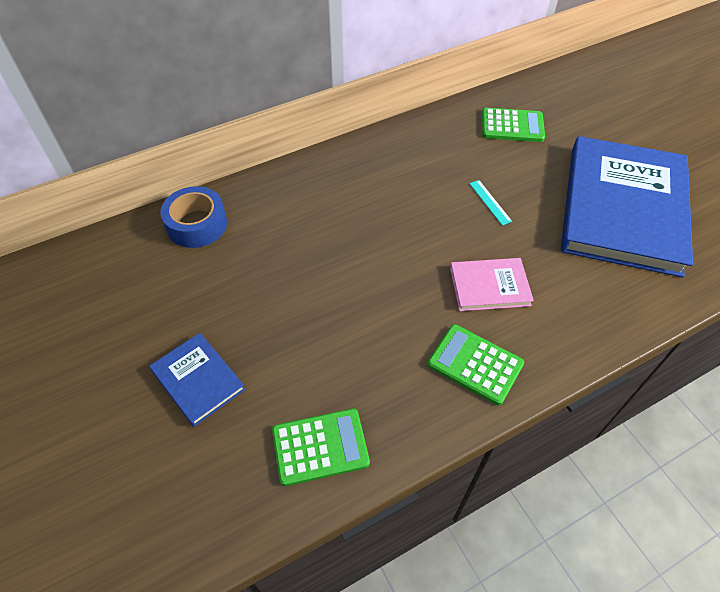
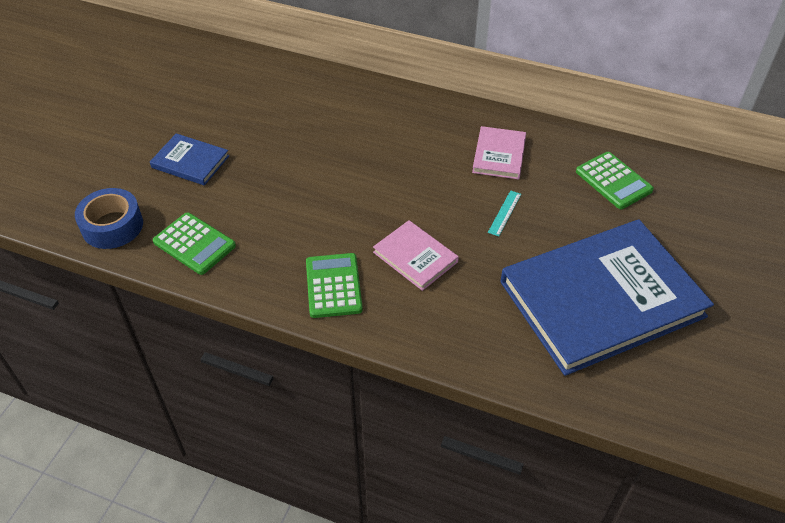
camera: 50 degrees right, 5 degrees down
(197, 224) = (306, 84): blue tape -> blue tape (112, 226)
(198, 380) = (190, 162): blue book -> blue book turned 75 degrees counterclockwise
(424, 164) = (499, 155): none -> pink book

